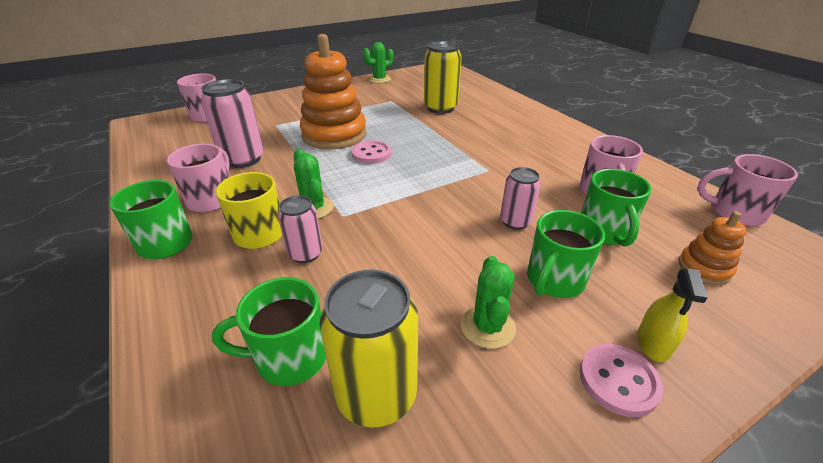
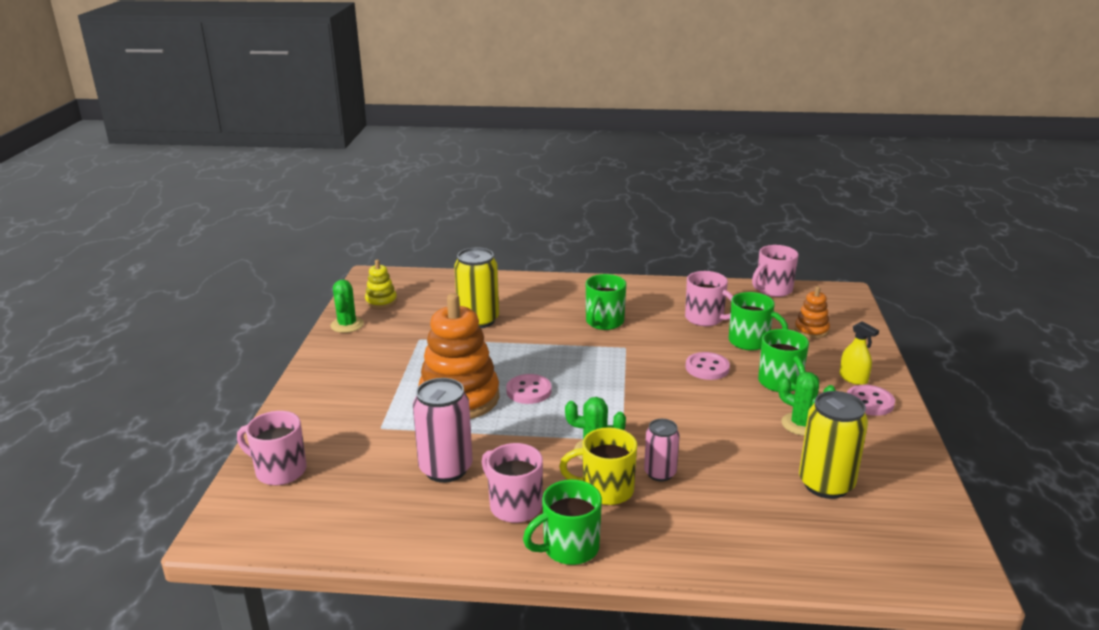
camera: 55 degrees left, 10 degrees down
(289, 358) = (772, 510): green mug -> green mug (604, 322)
(419, 78) = (381, 301): none -> yellow stacking toy
(515, 222) = (707, 368): pink can -> pink button

